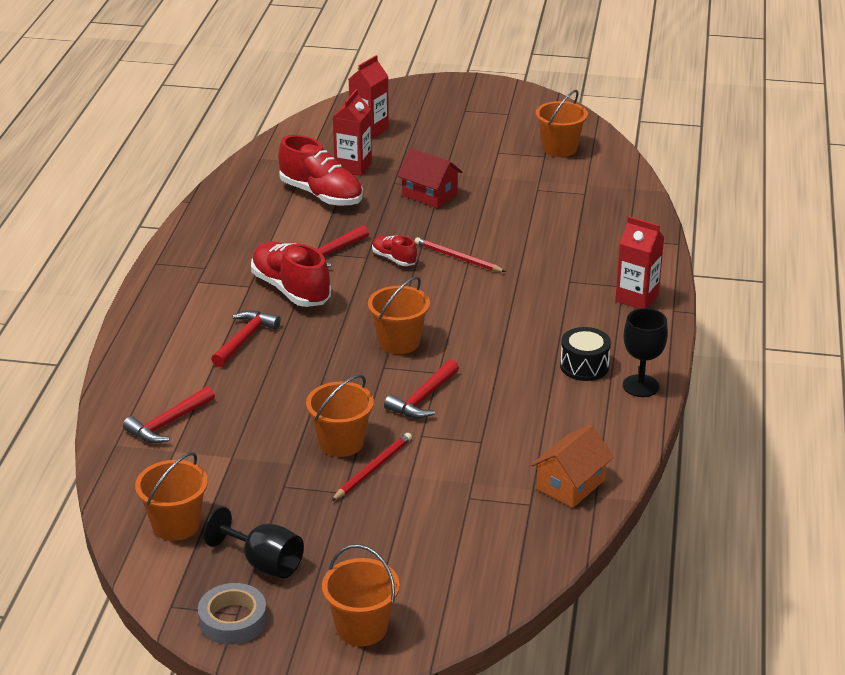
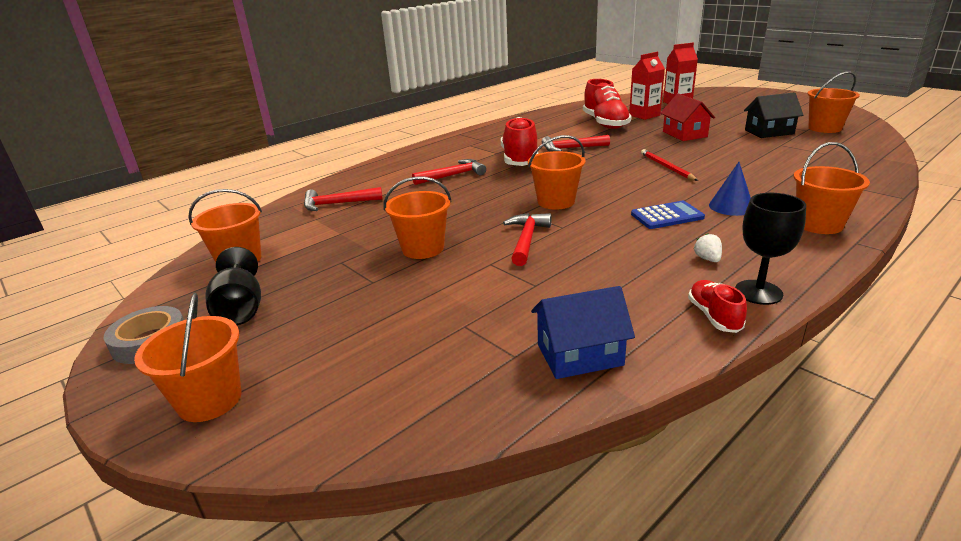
camera: 40 degrees right, 5 degrees down
(372, 469) = (418, 273): red pencil -> none
(394, 259) = (614, 159): red shoe -> red shoe (714, 316)
(423, 398) = (527, 240): red hammer -> red hammer turned 120 degrees clockwise
(511, 169) = (769, 132): none -> black house
(515, 328) = (667, 216): none -> blue calculator
(557, 298) = (731, 206): none -> blue cone
(570, 485) = (579, 355): orange house -> blue house
(584, 366) = (707, 259): black drum -> white strawberry
(637, 298) = (818, 224): red carton -> orange bucket

